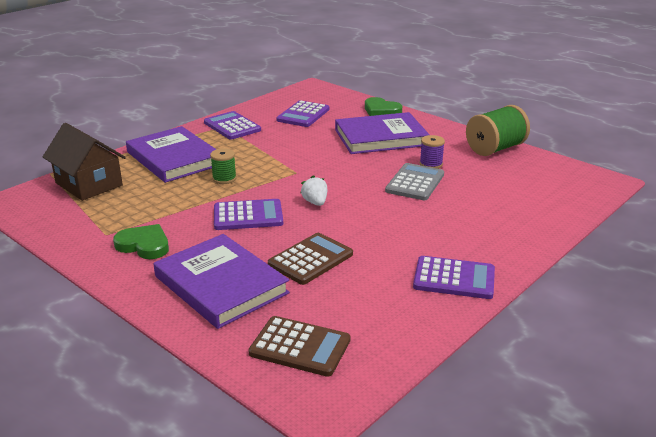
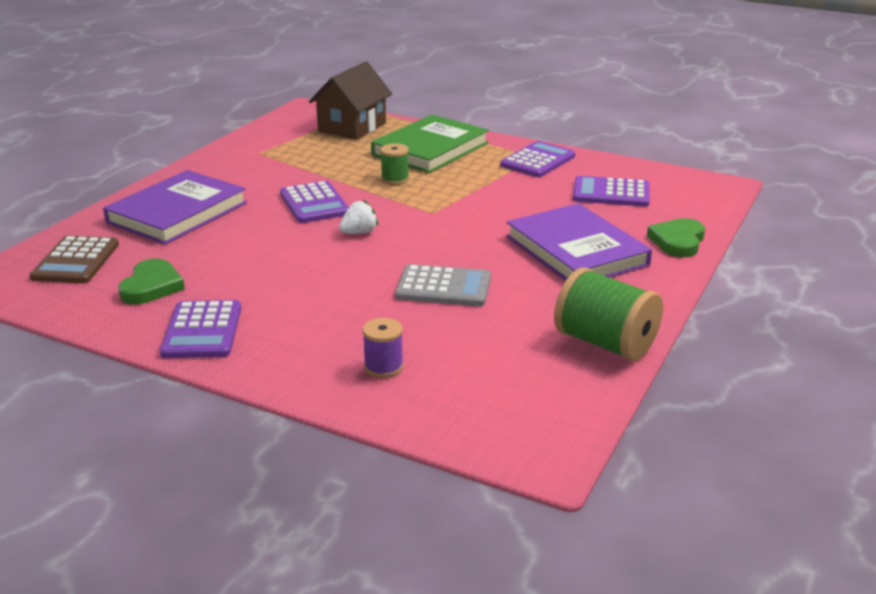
camera: 75 degrees right, 0 degrees up
(144, 245) = (242, 170): green heart -> green heart (152, 286)
(174, 158) = (430, 149): purple book -> green book
(310, 259) = (230, 246): brown calculator -> none
(431, 164) = (510, 294): purple spool -> purple spool (383, 367)

